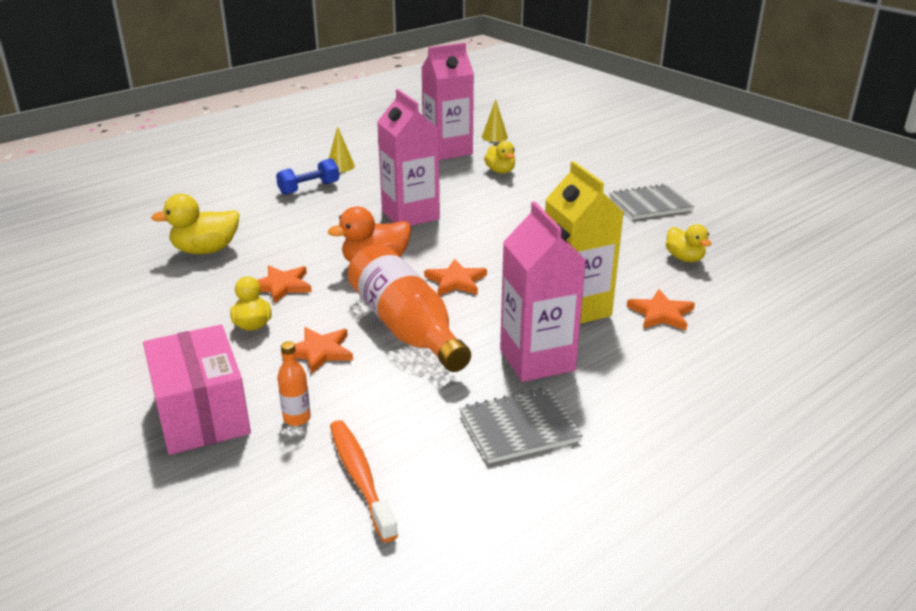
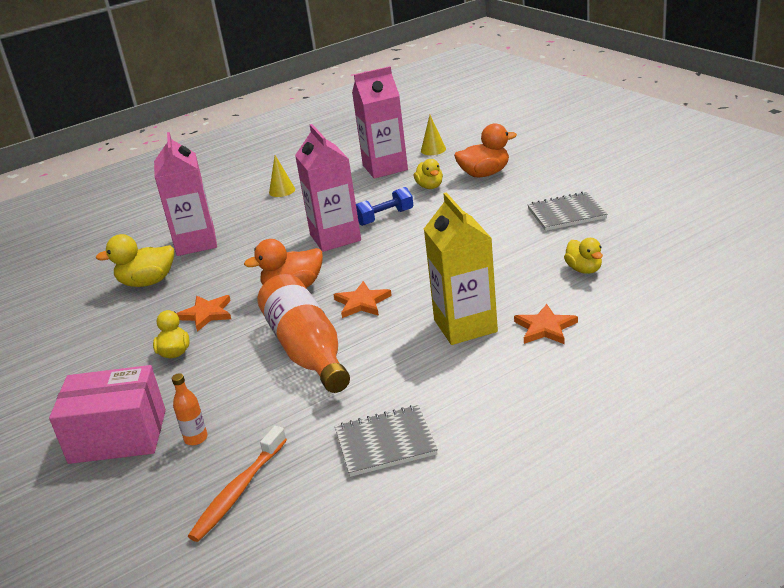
camera: 10 degrees right, 0 degrees up
(201, 414) = (118, 436): pink box -> pink box turned 75 degrees counterclockwise
(309, 188) = (249, 215): blue dumbbell -> blue dumbbell (385, 217)
(319, 351) = (227, 376): orange star -> none
(360, 478) = (238, 491): orange toothbrush -> orange toothbrush turned 135 degrees counterclockwise
(537, 360) = (417, 378): pink carton -> pink carton (196, 243)
(554, 162) = (484, 174): none -> orange duck

